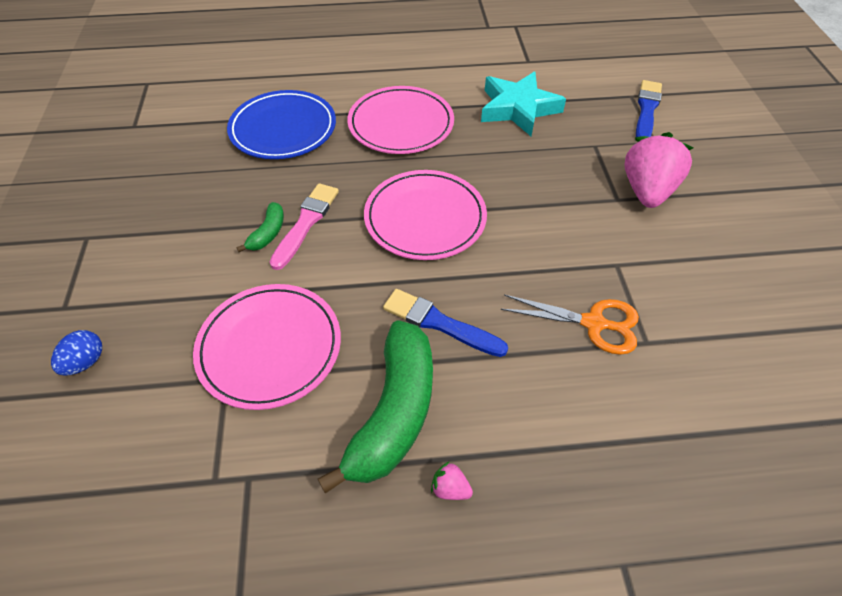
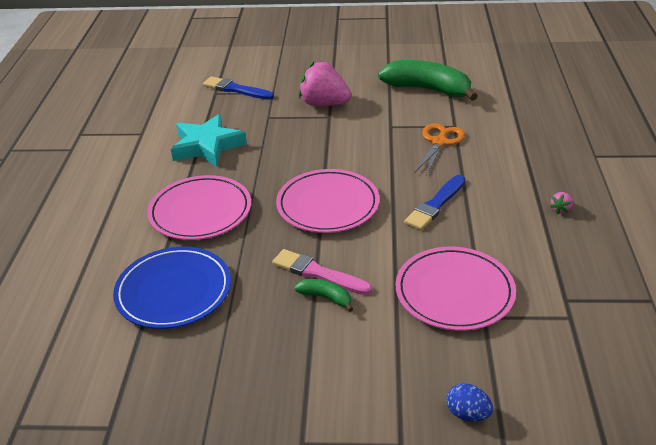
camera: 80 degrees left, 15 degrees down
(394, 412) = (509, 229): green banana -> green banana (427, 89)

